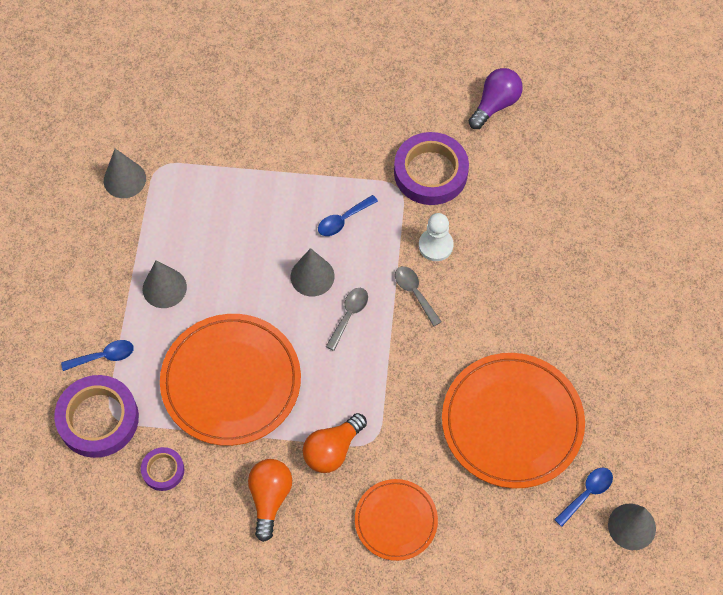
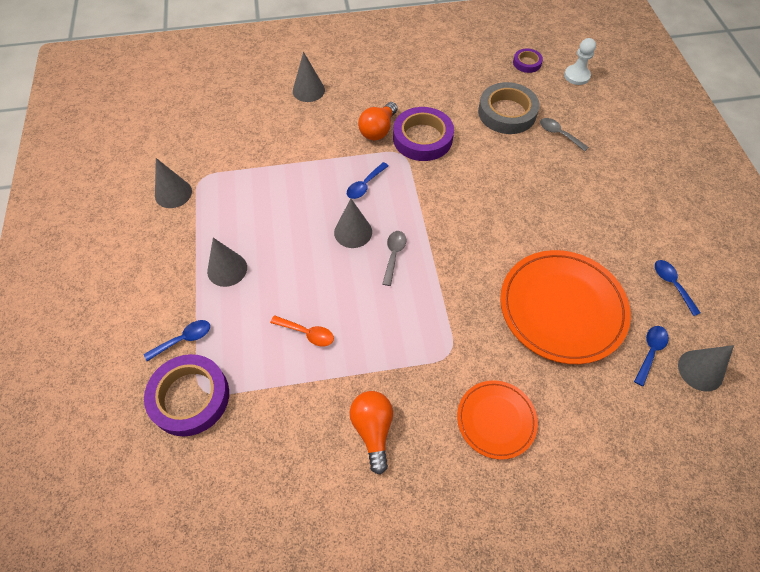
camera: 15 degrees left, 5 degrees down
(163, 470) = (263, 430): purple tape -> purple tape (527, 63)
(231, 381) = (307, 333): orange plate -> orange spoon
(313, 72) = (308, 90): none -> grey cone
(332, 450) = (417, 370): orange light bulb -> orange light bulb (378, 130)
(414, 293) = (442, 226): grey spoon -> grey spoon (559, 134)
(435, 245) = (446, 188): white pawn -> white pawn (576, 76)
(495, 104) = (454, 85): purple light bulb -> none
(547, 160) = (507, 113): none -> grey tape
(647, 426) = (672, 284): none -> blue spoon

